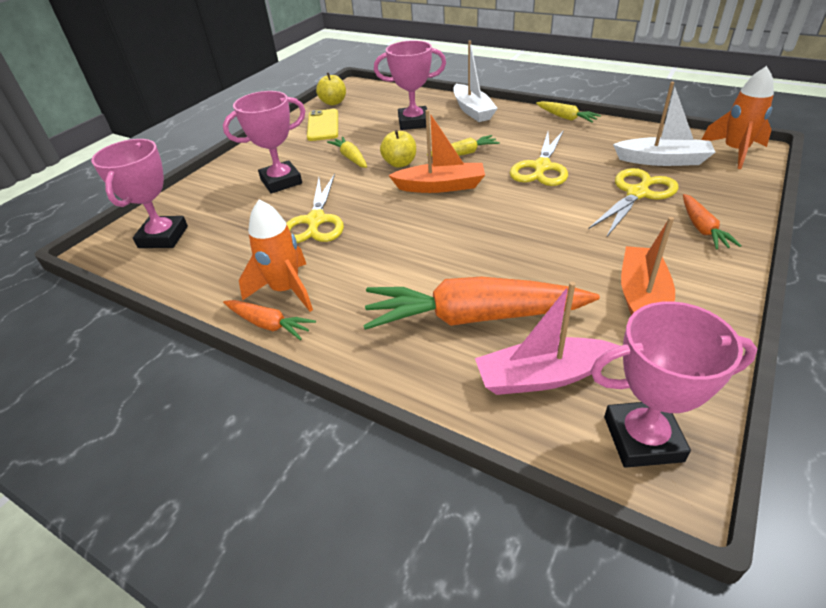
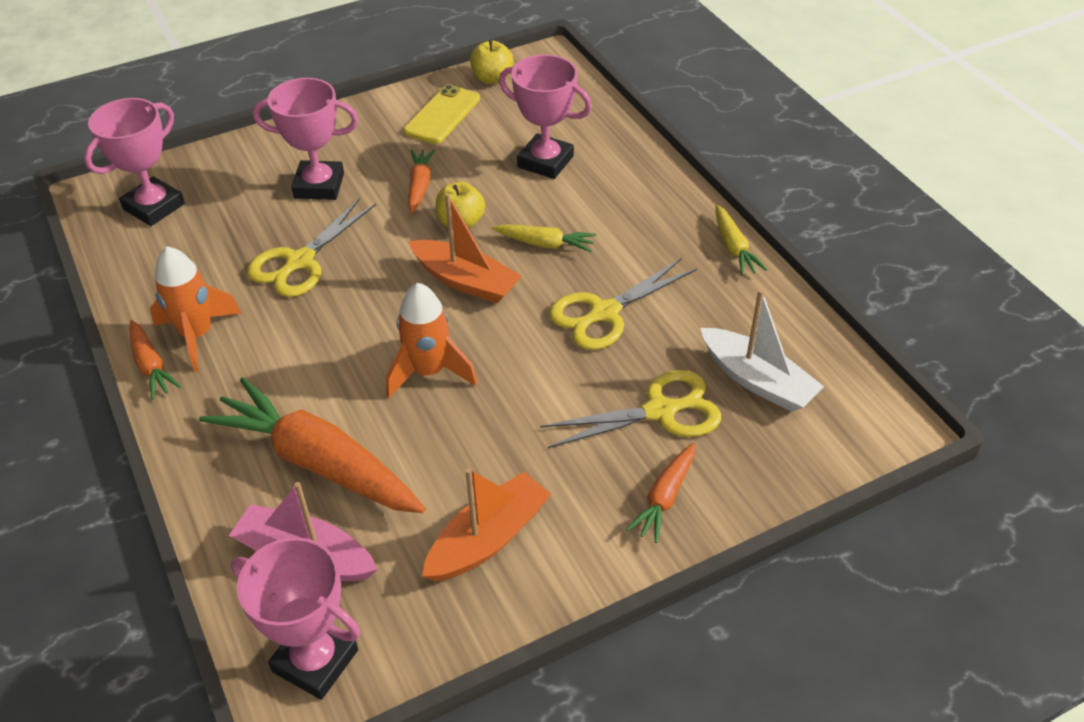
camera: 30 degrees right, 5 degrees up
(351, 158) = (419, 186): yellow carrot -> orange carrot
(472, 110) = (636, 176): white boat -> none
(734, 152) = (866, 417): orange rocket -> orange rocket (429, 372)

